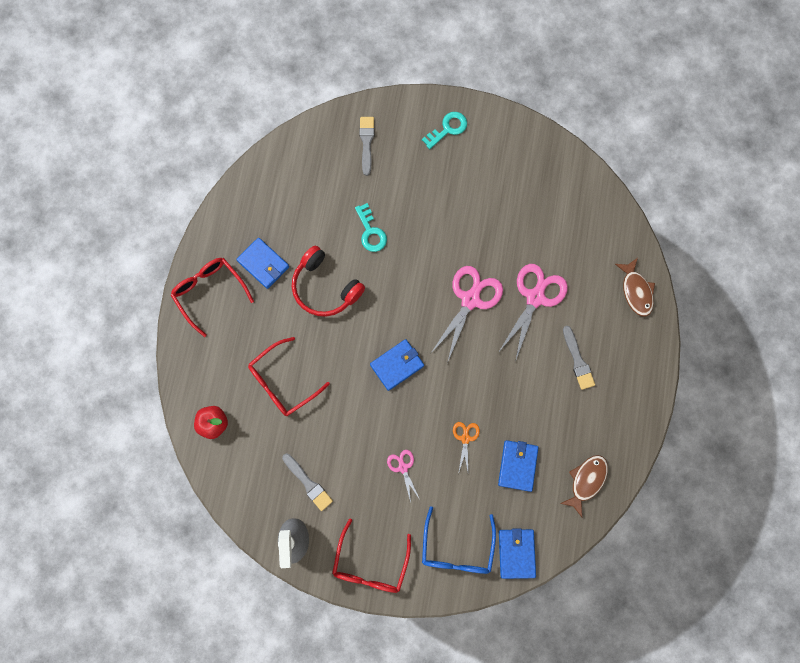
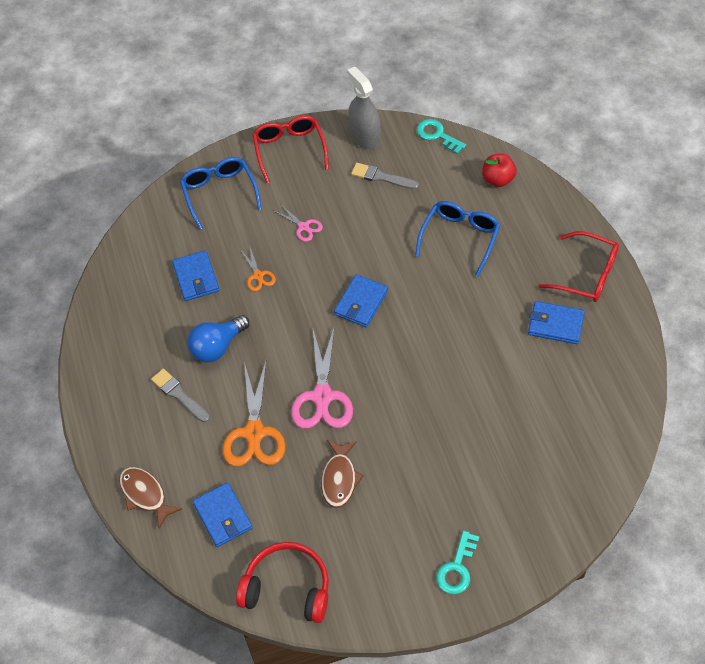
camera: 155 degrees right, 20 degrees down
(283, 381) = (459, 238): red glasses -> blue glasses
(325, 288) = (478, 334): red headphones -> red headphones (287, 588)
(366, 143) = (539, 501): grey brush -> none
(371, 232) = (468, 409): turquoise key -> turquoise key (437, 135)
(516, 553) = (163, 214): blue wallet -> blue wallet (223, 516)
(529, 387) = (217, 346): none -> blue light bulb
(535, 297) = (254, 433): pink scissors -> orange scissors
(586, 481) = (123, 296): brown fish -> brown fish (339, 479)

